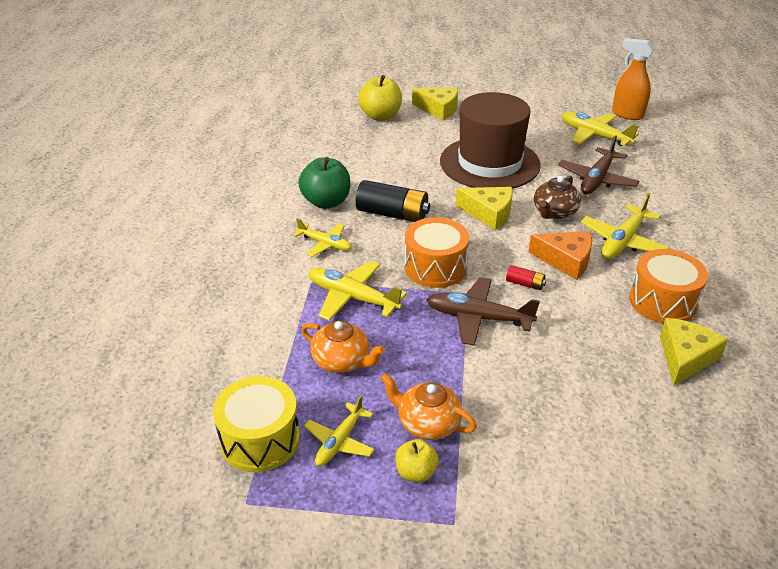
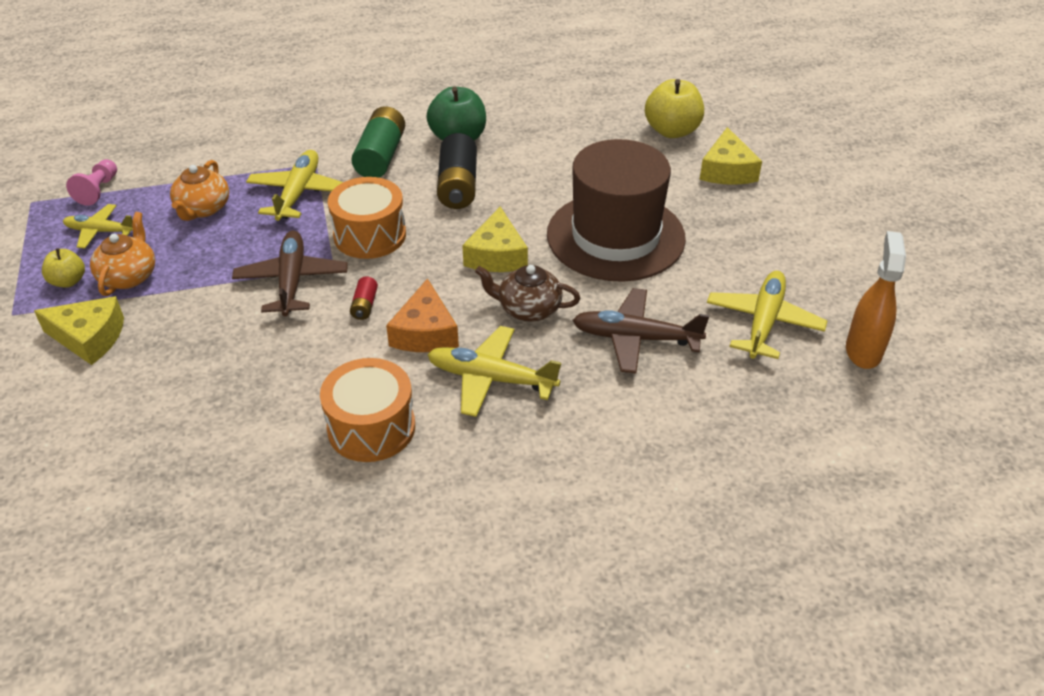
camera: 70 degrees right, 5 degrees up
(260, 439) = (98, 190): yellow drum -> pink pawn
(325, 244) = (381, 156): yellow plane -> green battery
(685, 357) = (267, 455): yellow cheese -> yellow cheese (89, 338)

